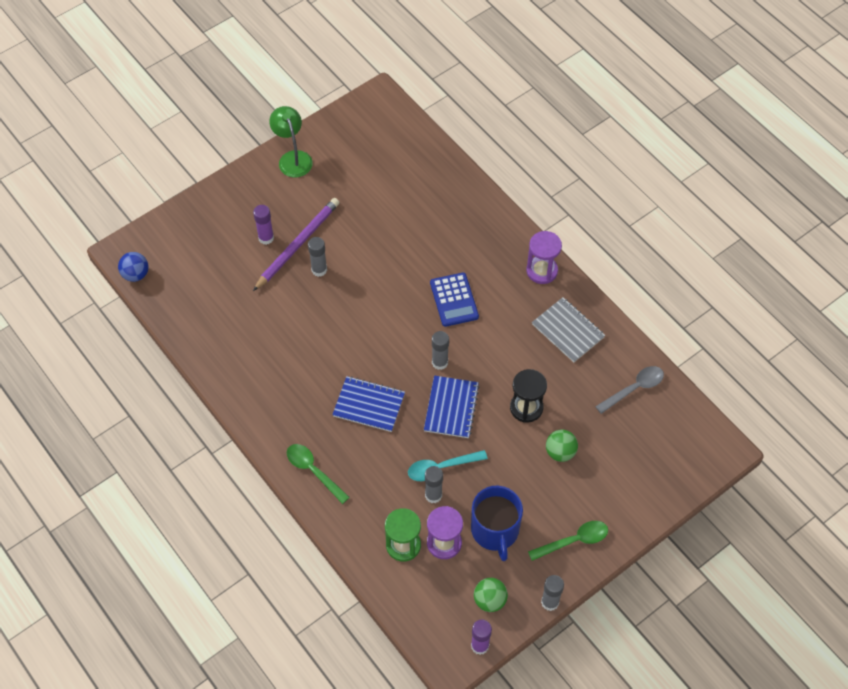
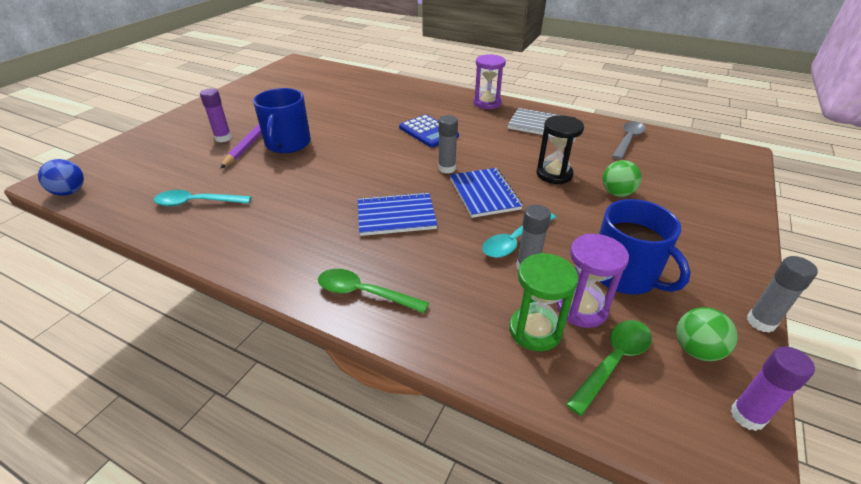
camera: 25 degrees left, 20 degrees down
(226, 327) = (197, 203): none -> turquoise spoon
(293, 158) = (233, 96): green lamp -> none
(319, 270) = (287, 144): grey glue stick -> blue mug
(574, 541) = (711, 254): green spoon -> green spoon (613, 361)

